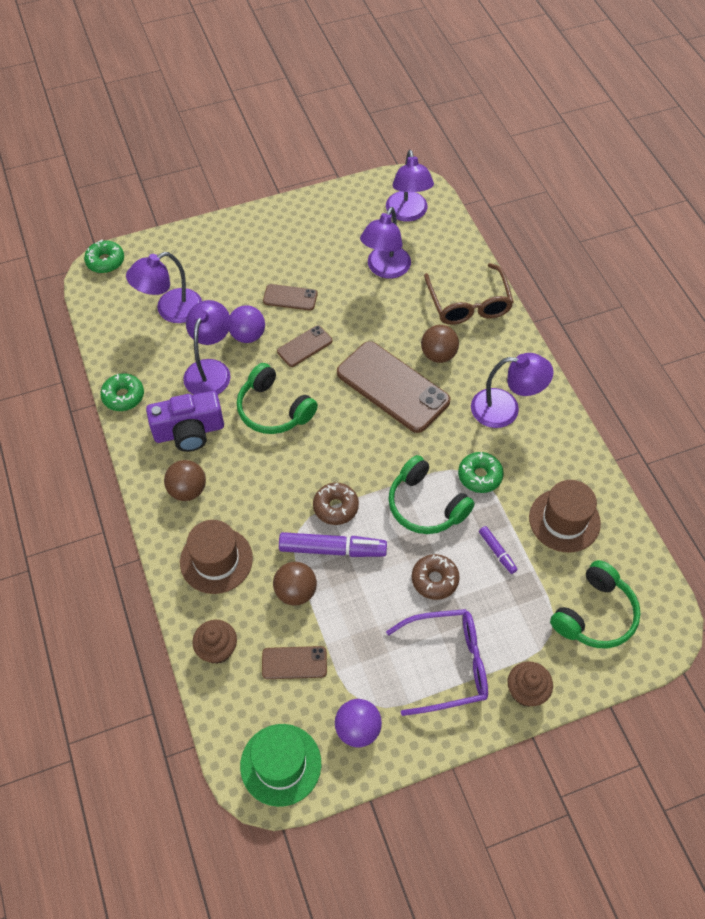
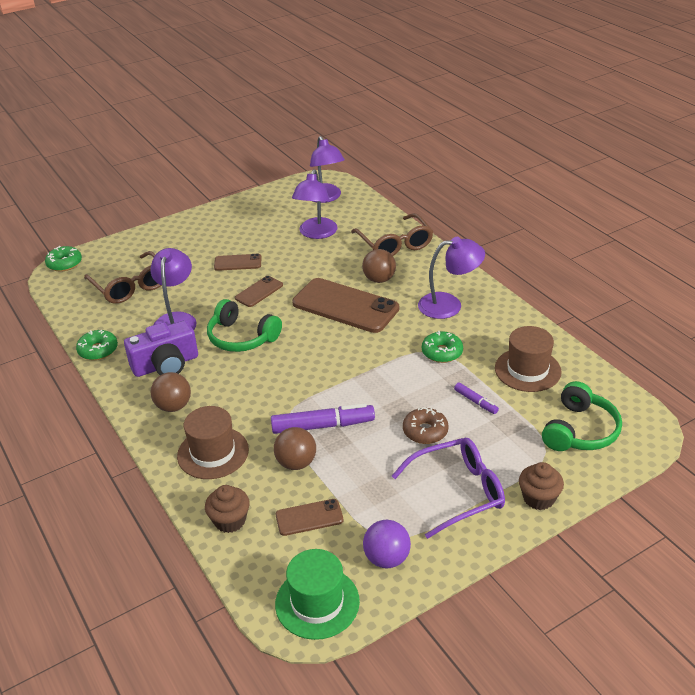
camera: 10 degrees left, 20 degrees down
(170, 310) = (131, 286): purple lamp -> brown glasses
(248, 335) = (206, 292): purple ball -> none
(335, 507) = (317, 395): brown donut -> none
(425, 505) = (400, 380): green headphones -> none

